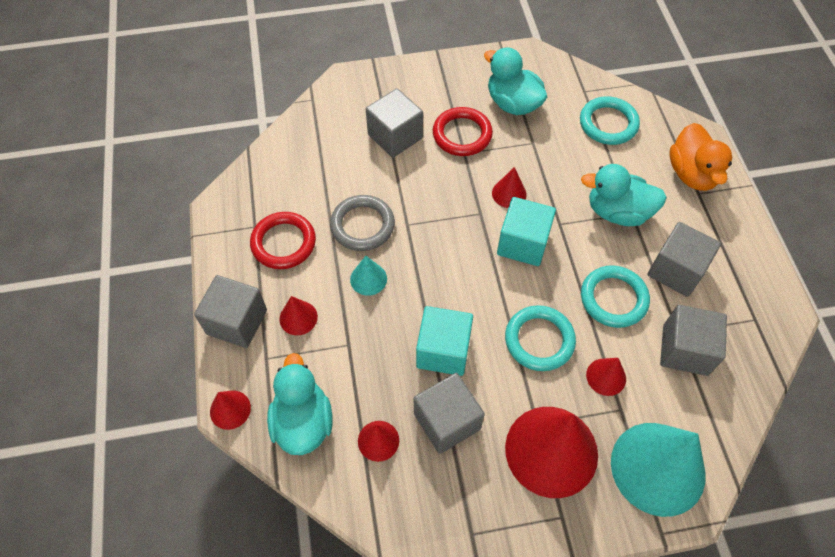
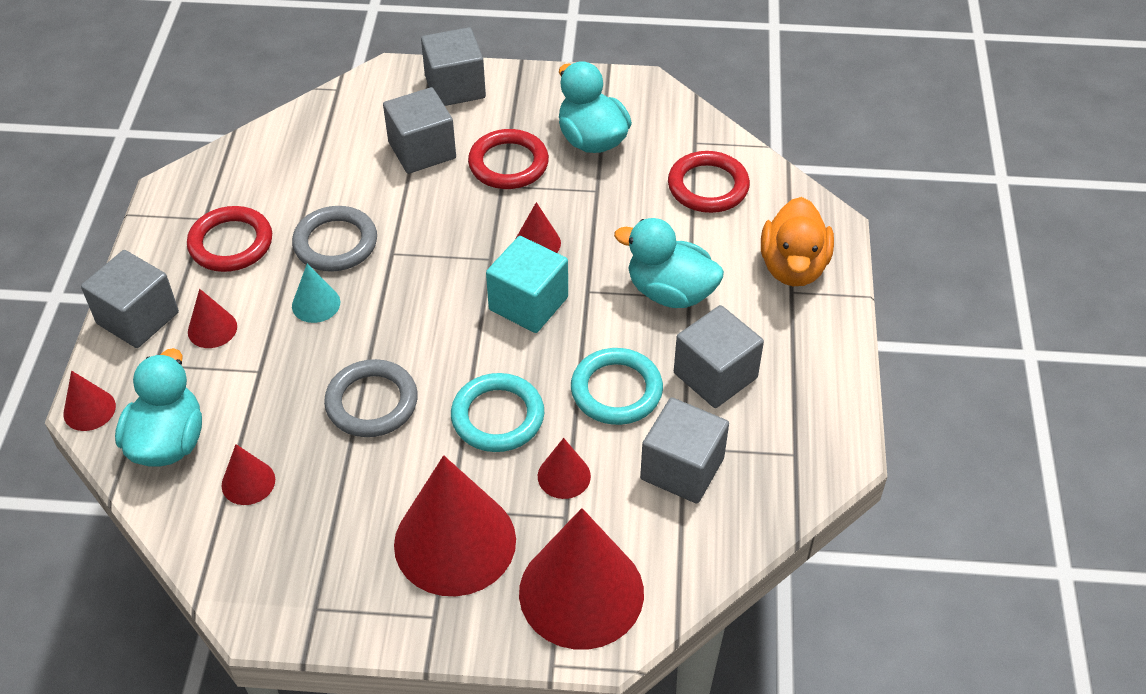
camera: 15 degrees right, 10 degrees down
(443, 351) = (372, 402): turquoise cube -> grey ring
(447, 421) = (340, 480): grey cube -> grey cube (455, 87)
(608, 123) = (708, 186): turquoise ring -> red ring
(657, 468) = (581, 592): turquoise cone -> red cone

